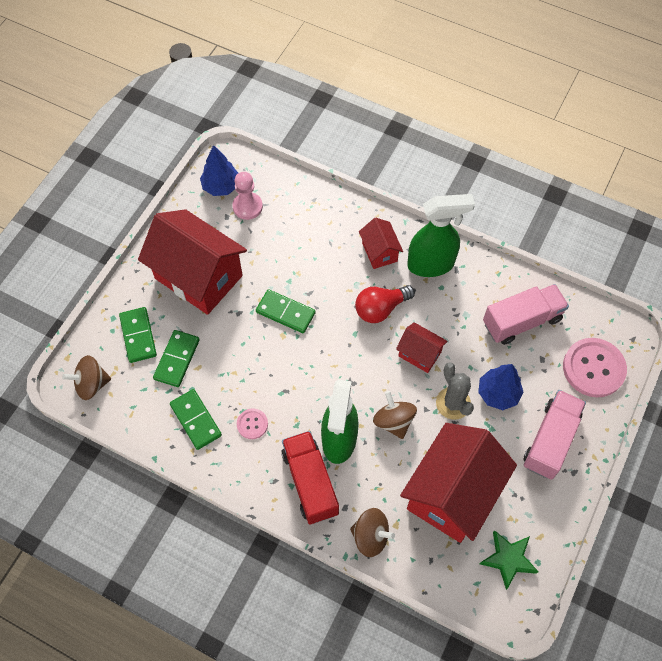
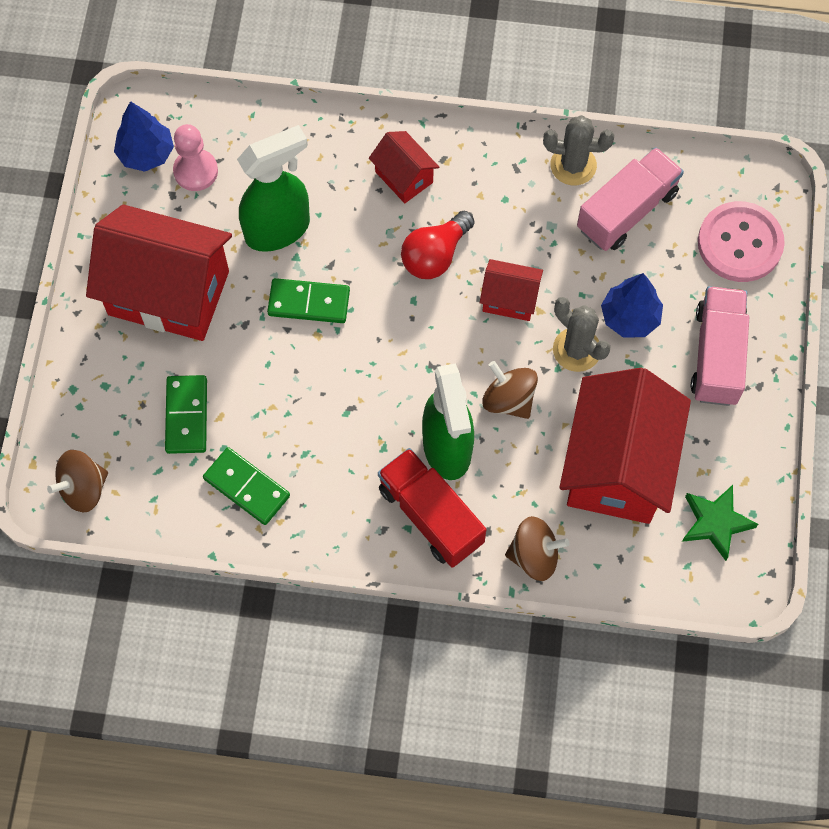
camera: 20 degrees left, 5 degrees up
(138, 336) = (119, 402): green domino -> none
(252, 424) = (324, 467): pink button -> none
(431, 264) = (480, 172): green spray bottle -> green spray bottle (278, 229)
(495, 280) = (573, 165): none -> grey cactus

